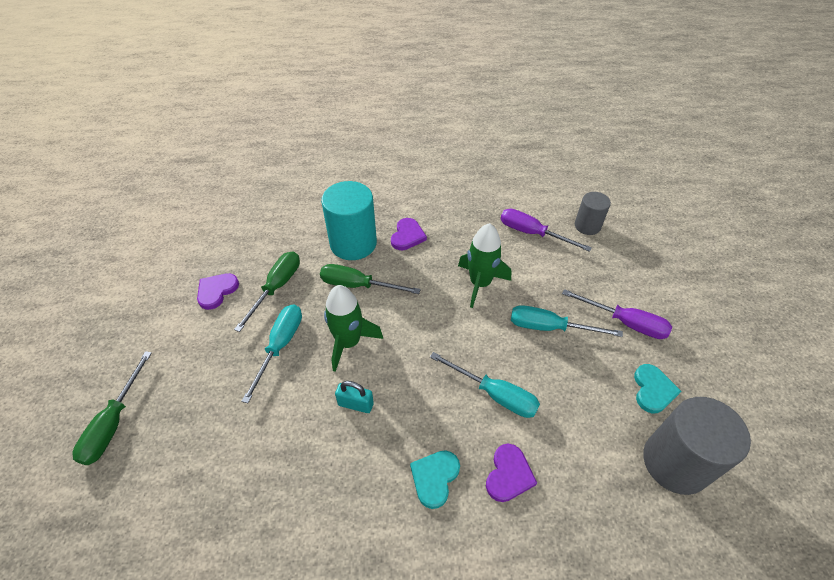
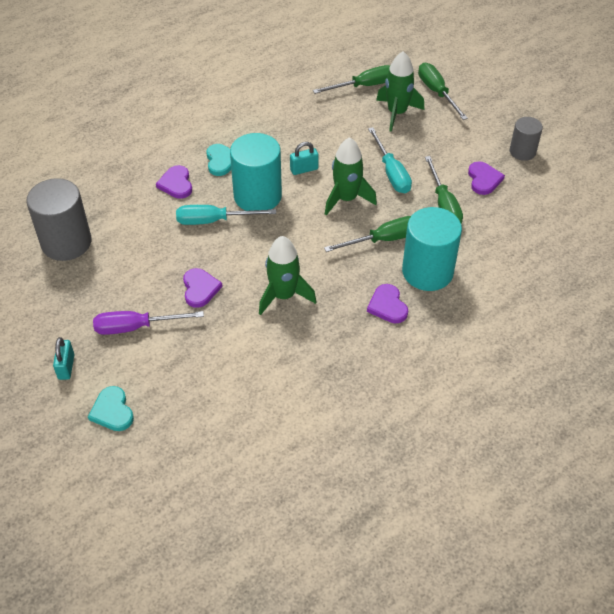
camera: 145 degrees right, 0 degrees up
(167, 494) = (364, 86): none -> green screwdriver
(187, 421) = (397, 113): none -> green rocket
(429, 398) = (257, 196): none -> turquoise cylinder
(532, 233) = (270, 377): purple screwdriver -> none
(549, 327) = (200, 289): turquoise screwdriver -> purple heart
(587, 226) = (217, 420): grey cylinder -> grey cylinder (522, 151)
(653, 390) = (95, 282): turquoise heart -> turquoise heart (112, 411)
(701, 319) = (66, 367): none -> turquoise padlock

